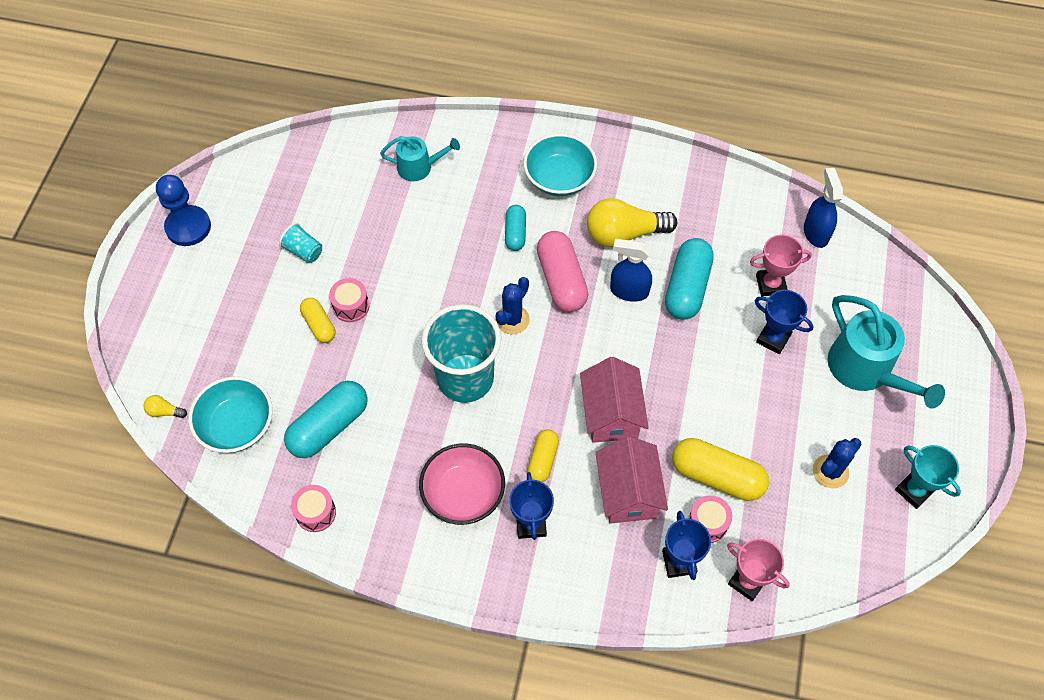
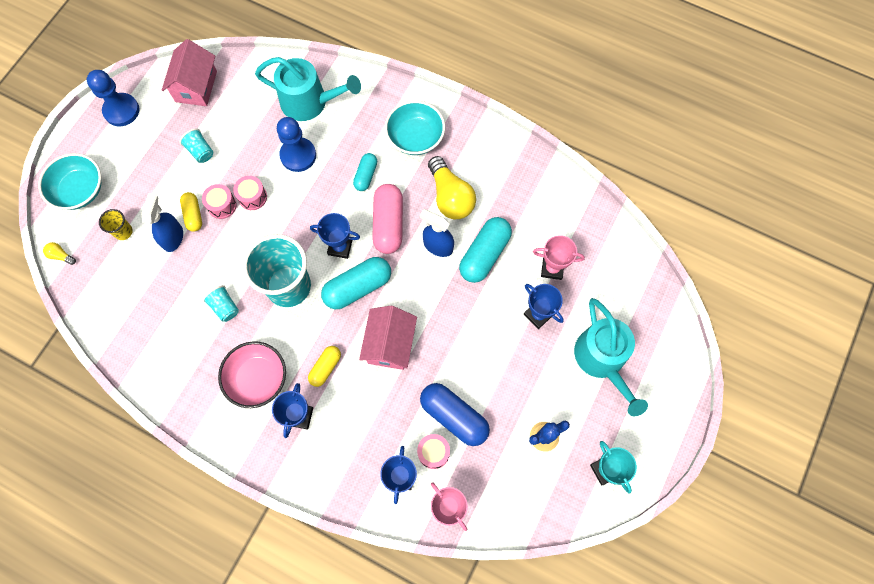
camera: 15 degrees right, 10 degrees up
(236, 365) = (123, 232): none -> yellow cup
(237, 425) = (109, 280): turquoise bowl -> turquoise bowl (80, 190)
(316, 513) = (145, 364): pink drum -> pink drum (252, 197)
(329, 426) = (176, 299): turquoise capsule -> turquoise capsule (358, 287)
(394, 421) = (225, 307): none -> turquoise cup
(419, 167) = (309, 102): turquoise watering can -> turquoise watering can, size x1.69
(425, 229) = (298, 155): none -> blue pawn
(512, 320) = (340, 247): blue cactus -> blue trophy
(624, 234) = (450, 197): yellow light bulb -> yellow light bulb turned 120 degrees counterclockwise
(628, 492) = (381, 411): pink house -> pink house (196, 86)
(717, 476) = (454, 416): yellow capsule -> blue capsule
(816, 232) = (604, 233): blue spray bottle -> blue spray bottle (173, 237)

